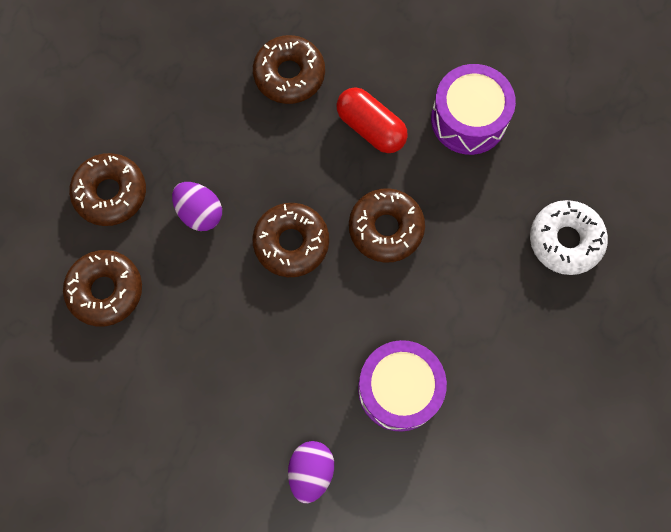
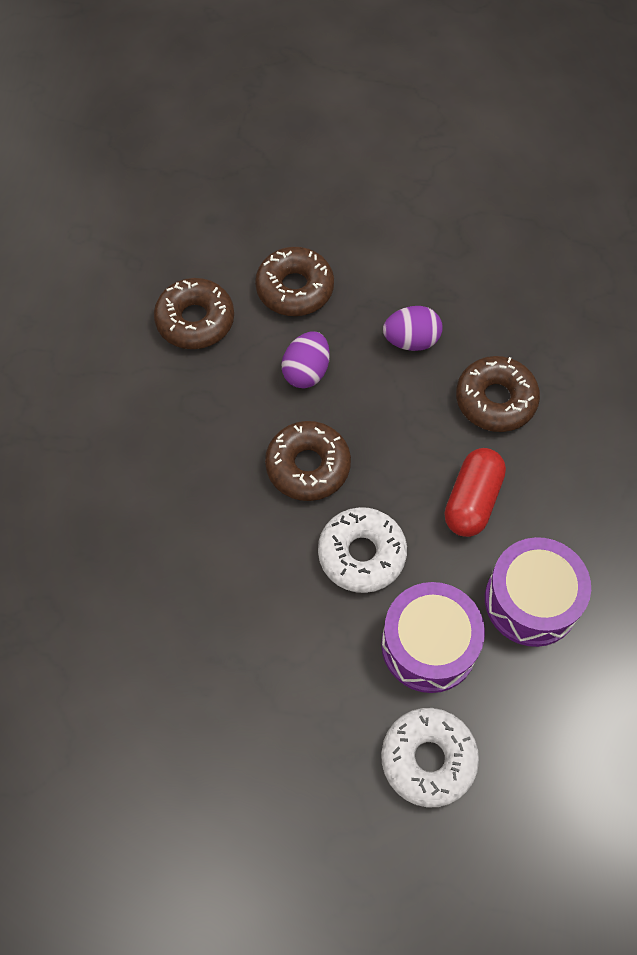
camera: 70 degrees right, 10 degrees down
(311, 471) = (71, 568): purple egg -> purple egg (411, 340)
(386, 228) = (361, 554): brown donut -> white donut
(399, 389) = (186, 627): purple drum -> purple drum (429, 645)

